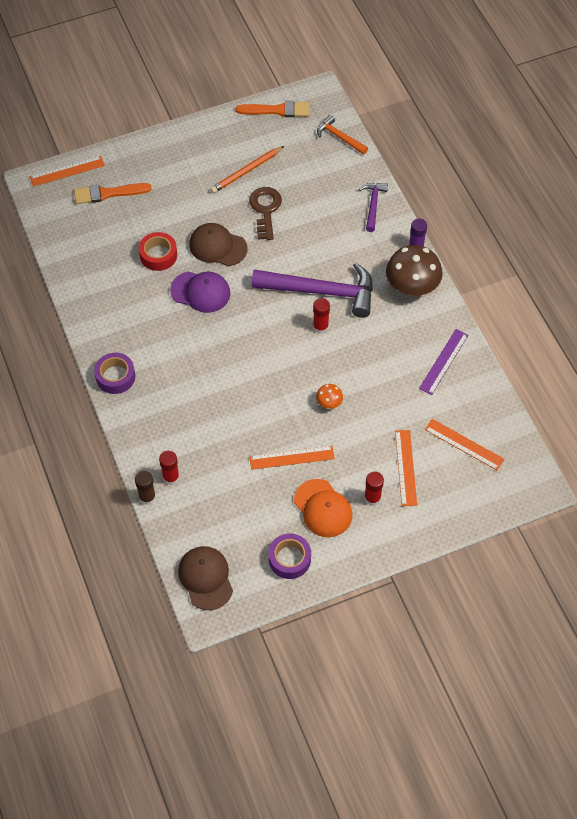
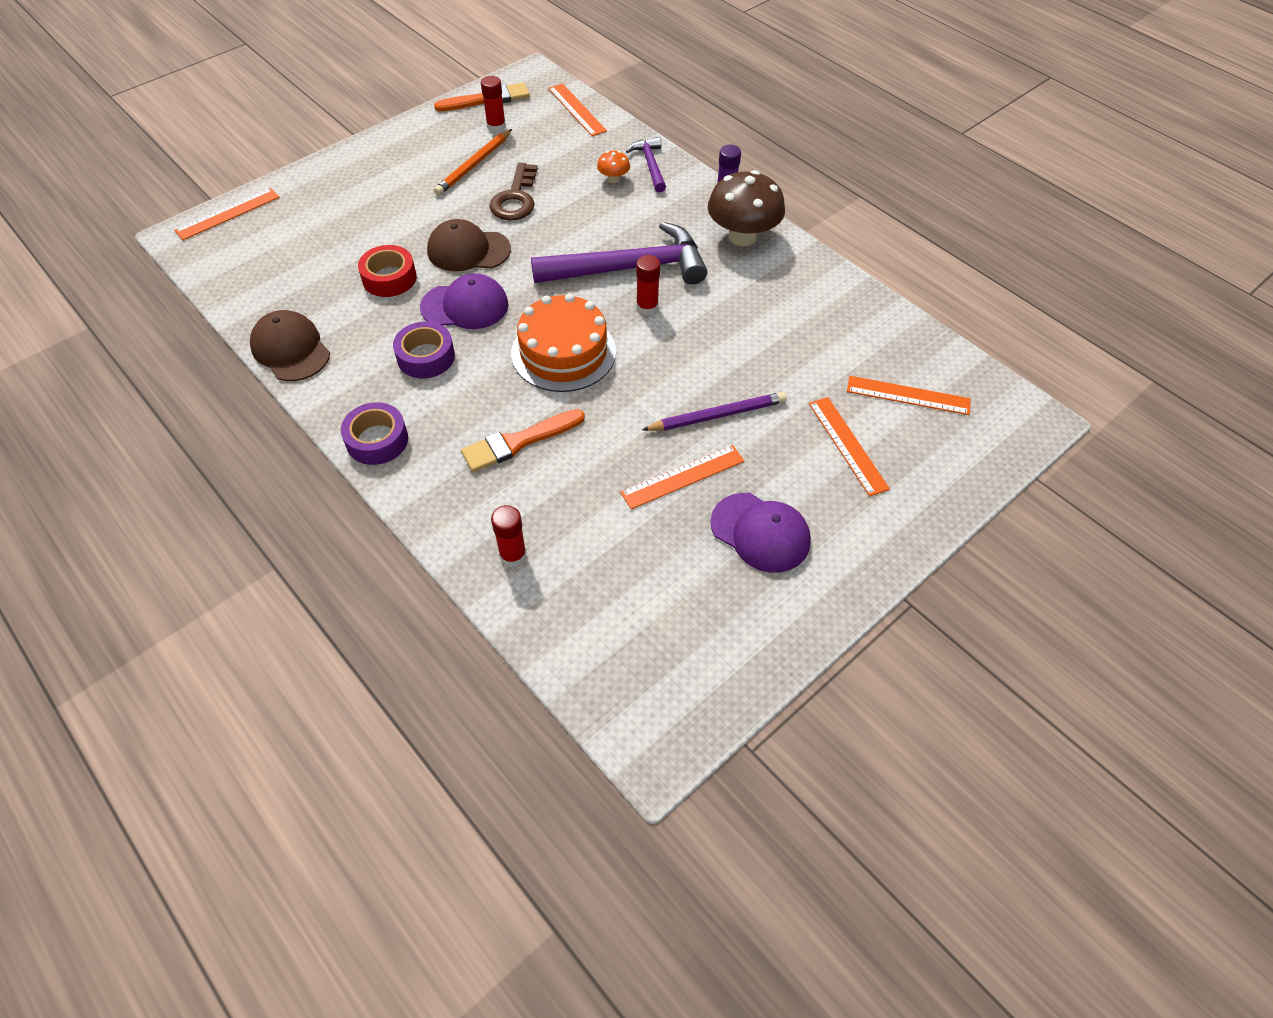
camera: 20 degrees left, 5 degrees down
(108, 193) = (294, 225): orange brush -> orange brush (519, 441)
(147, 497) = (486, 595): brown glue stick -> none
(206, 578) = (628, 691): brown cap -> brown cap (291, 349)
(252, 346) = (563, 352): none -> orange cake
(265, 210) = (515, 198): brown key -> brown key turned 150 degrees counterclockwise
(289, 559) = (746, 620): purple tape -> purple tape (426, 357)
(323, 508) = (760, 532): orange cap -> purple cap
(329, 403) = (702, 393): orange mushroom -> orange mushroom (613, 179)
(332, 422) = (717, 415): none -> purple pencil
(339, 137) = (577, 109): orange hammer -> orange ruler
(372, 498) = (823, 498): red glue stick -> red glue stick (496, 126)
(443, 361) = (827, 307): purple ruler -> none

